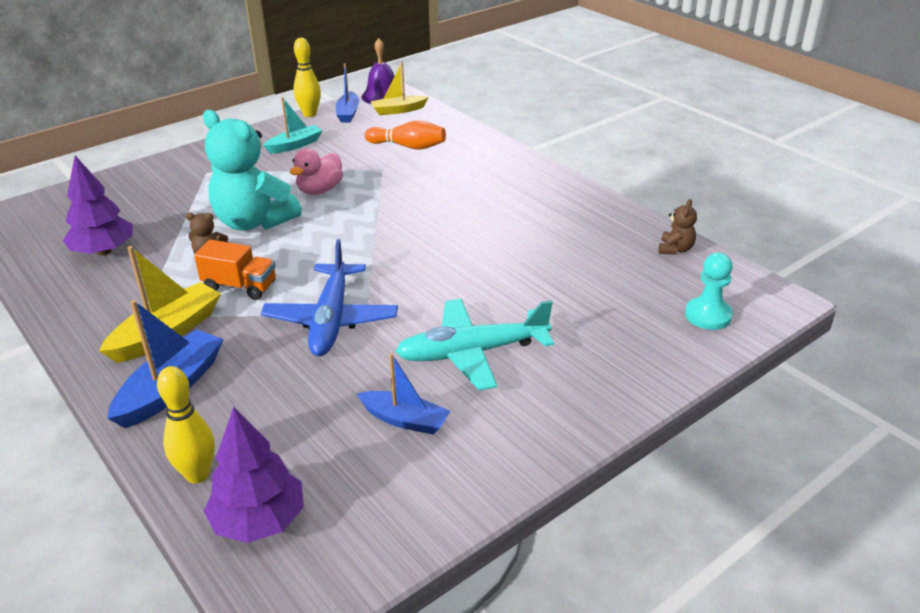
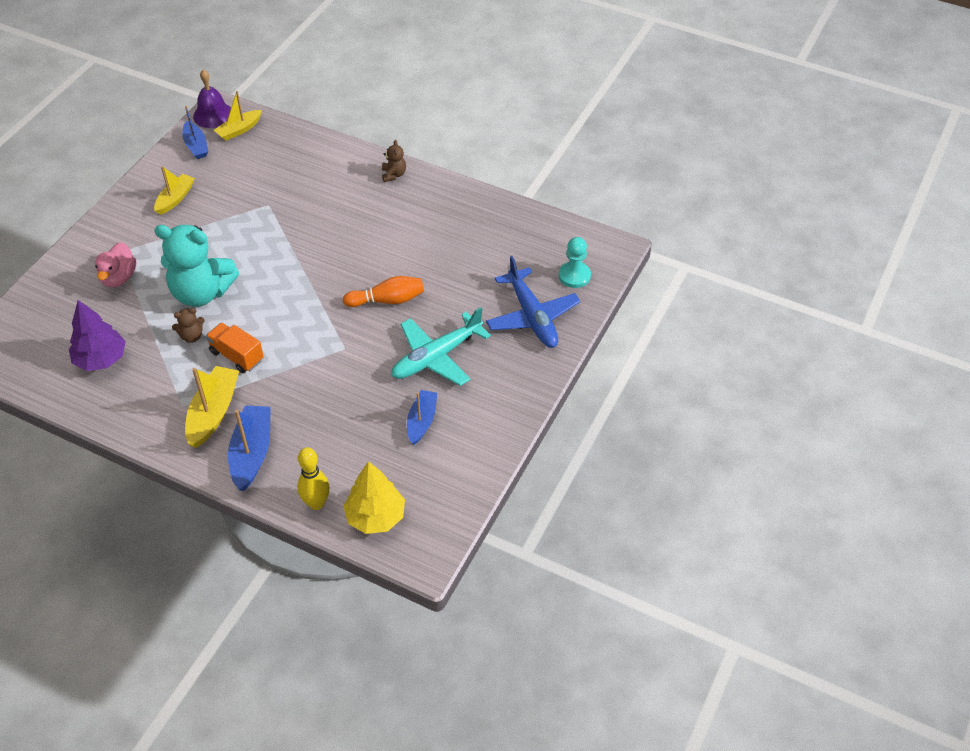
camera: 25 degrees left, 15 degrees up
(240, 286) = (236, 356): orange truck -> orange truck turned 135 degrees counterclockwise
(259, 521) = (375, 516): purple tree -> yellow tree
(295, 145) = (175, 199): turquoise boat -> yellow boat
(309, 114) = (161, 156): yellow bowling pin -> none
(320, 190) = (232, 243): pink duck -> pink duck (119, 277)
(331, 319) = (324, 362): blue plane -> blue plane (532, 316)
(405, 420) = (421, 421): blue boat -> blue boat turned 75 degrees counterclockwise
(408, 146) = (275, 172): orange bowling pin -> orange bowling pin (387, 300)
(675, 249) = (531, 223): brown teddy bear -> brown teddy bear (394, 175)

